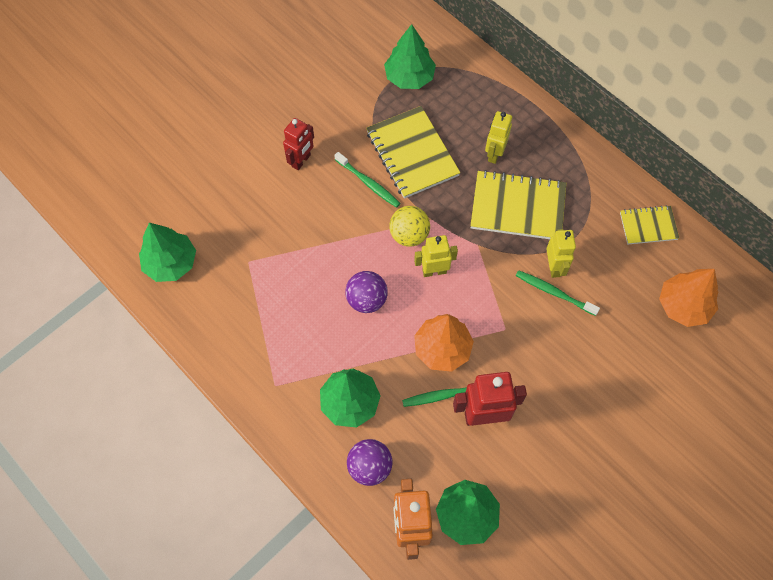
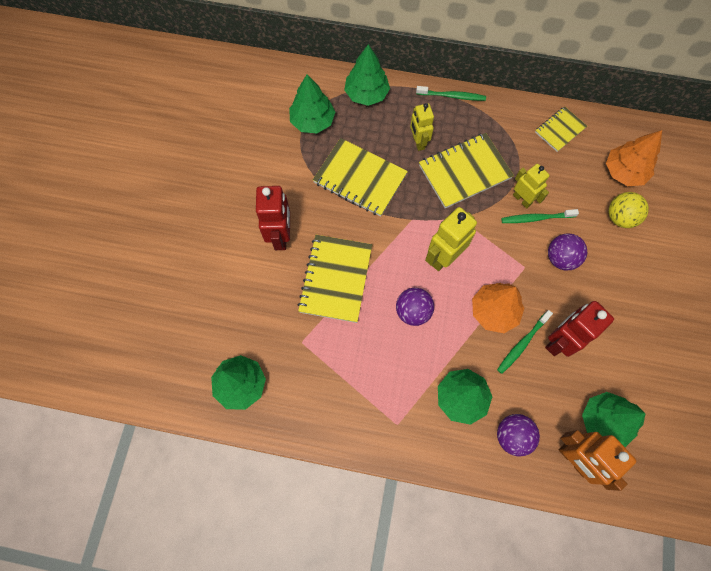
camera: 35 degrees left, 5 degrees up
(301, 161) = (281, 236): red robot -> red robot, size x1.51
(320, 227) = (335, 279): none -> yellow notebook
(368, 183) = (345, 221): green toothbrush -> green toothbrush (452, 96)
(409, 235) = (405, 242): yellow ball -> yellow ball (620, 217)
(434, 271) = (444, 257): yellow robot -> yellow robot, size x1.51
(480, 81) = (366, 94): none -> green tree
(548, 344) = (561, 258): none -> purple ball

